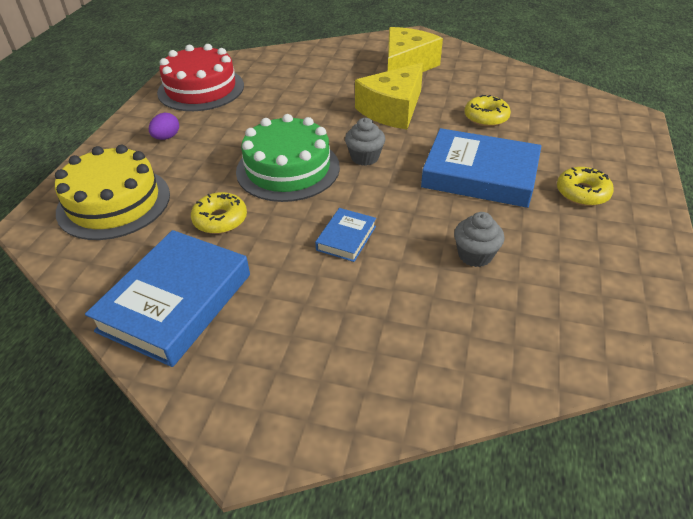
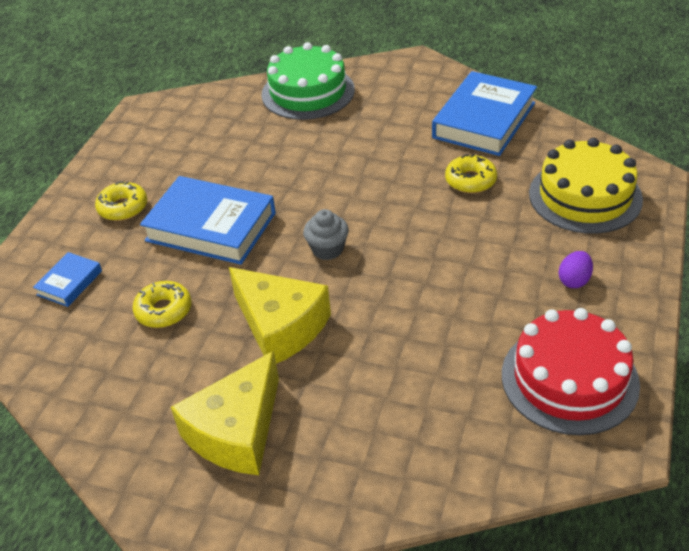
camera: 175 degrees left, 0 degrees up
(288, 169) = (413, 234): green cake -> green cake (308, 92)
(346, 238) = (353, 165): blue book -> blue book (69, 283)
(392, 110) = (280, 326): yellow cheese -> yellow cheese turned 90 degrees clockwise
(475, 255) = (249, 154): grey cupcake -> none

